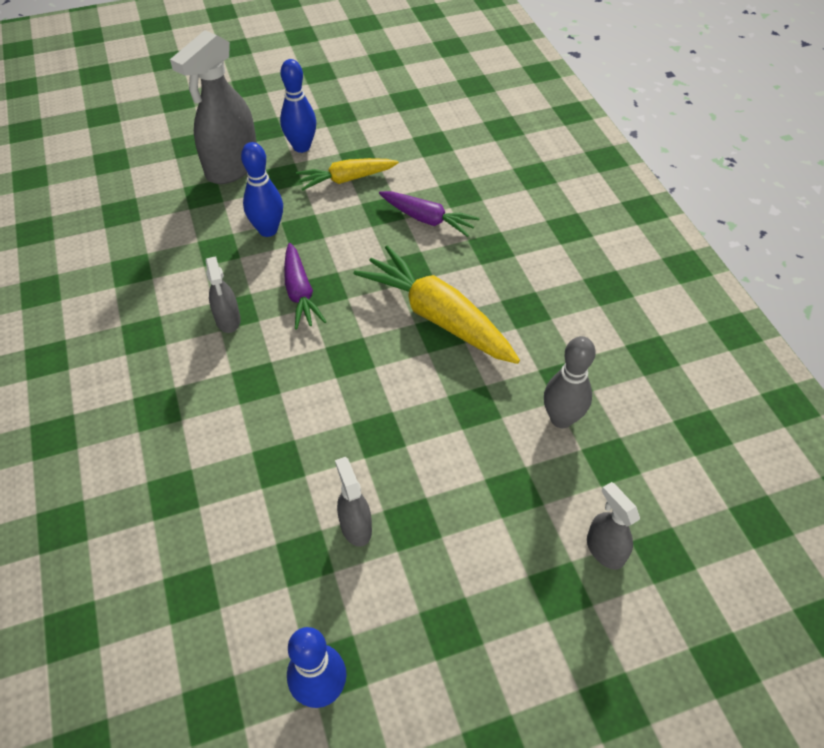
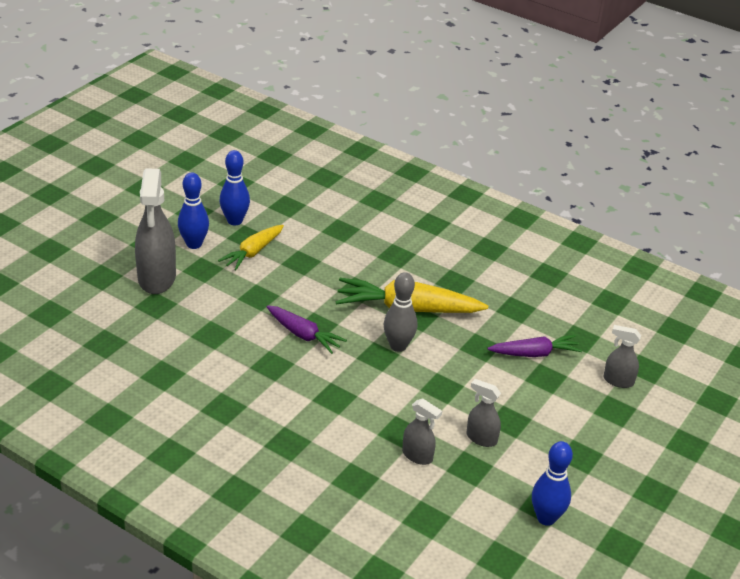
camera: 40 degrees left, 15 degrees down
(228, 320) = (273, 372): grey spray bottle -> grey spray bottle (417, 456)
(268, 230) = (235, 307): blue bowling pin -> blue bowling pin (234, 221)
(427, 219) = (337, 255): purple carrot -> purple carrot (534, 353)
(561, 419) = (534, 330): grey bowling pin -> grey bowling pin (398, 346)

